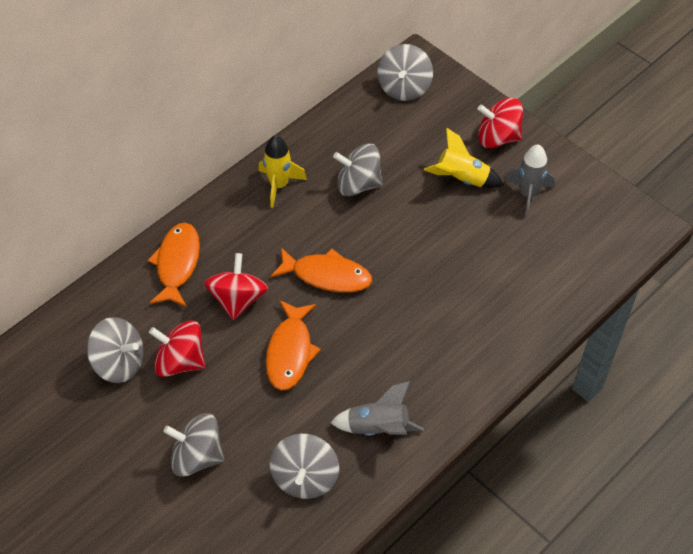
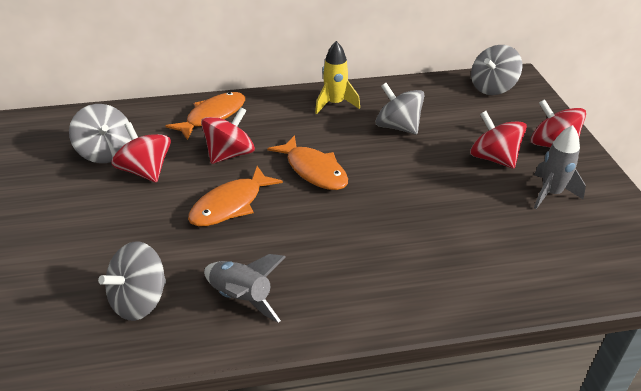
camera: 35 degrees right, 15 degrees down
(197, 456) = (81, 237): grey spinning top -> none
(462, 179) = (493, 158): yellow rocket -> red spinning top

